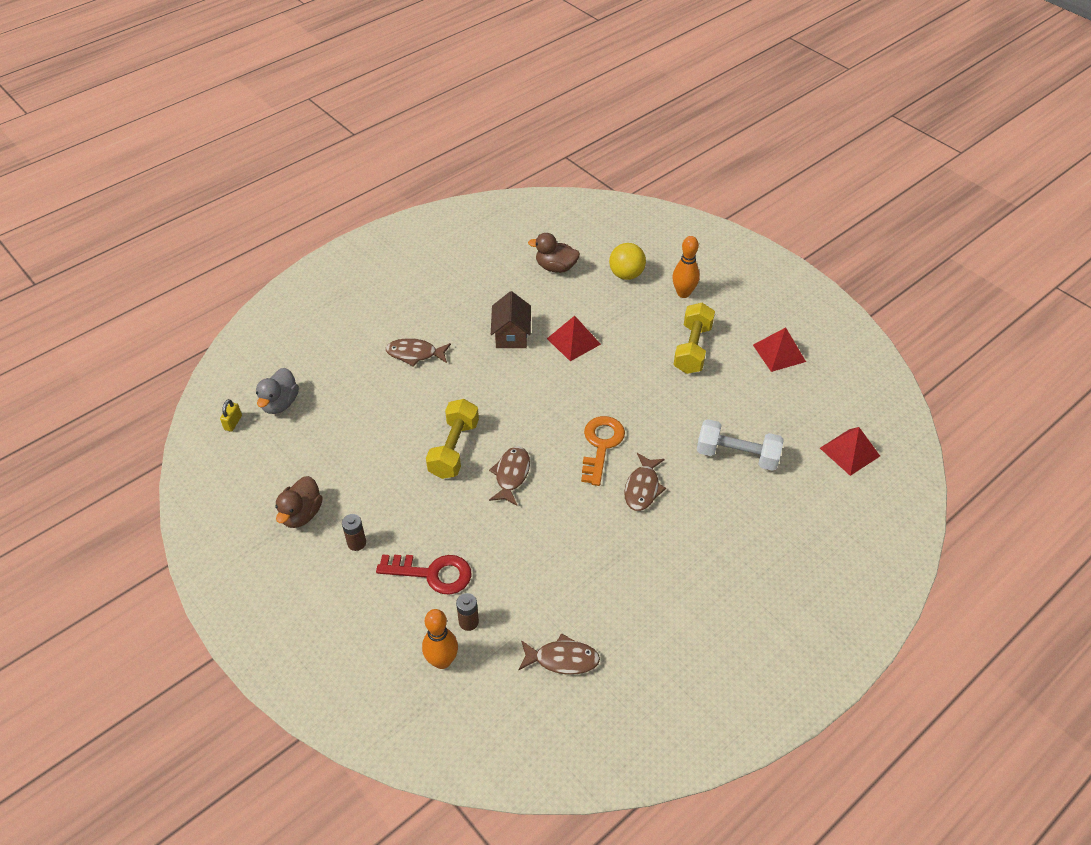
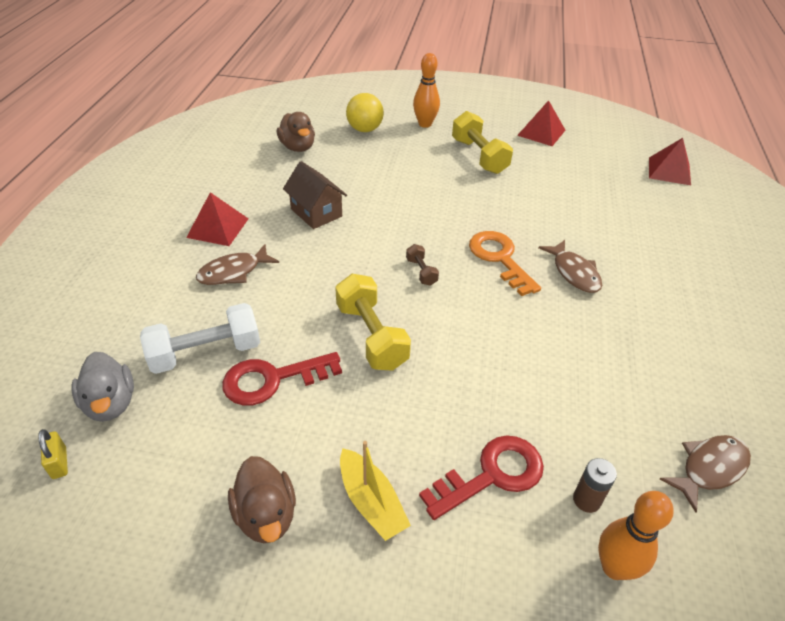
camera: 40 degrees left, 5 degrees down
(356, 543) = (371, 502): brown battery -> yellow boat
(372, 441) = (273, 379): none -> red key
(511, 475) = (454, 327): brown fish -> none
(534, 423) = (421, 272): none -> brown dumbbell
(556, 267) = (298, 147): brown duck -> brown duck turned 90 degrees counterclockwise
(573, 341) = (378, 192): red pyramid -> red pyramid (217, 228)
(737, 455) = (606, 211): white dumbbell -> white dumbbell (206, 353)

